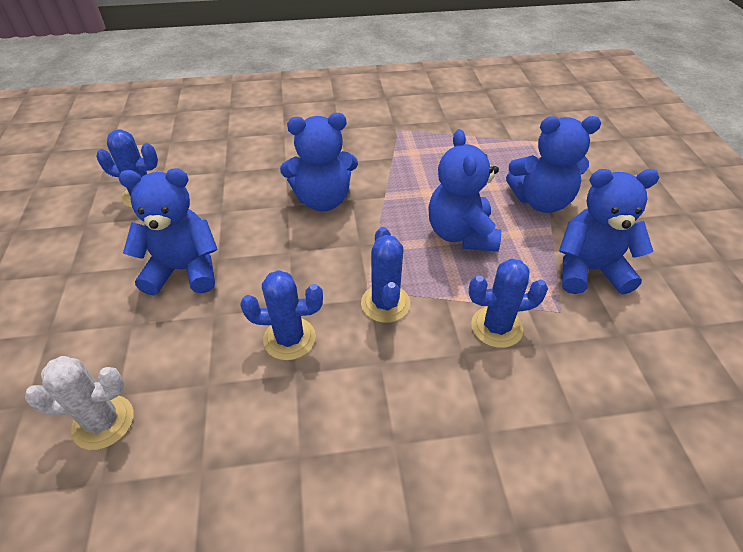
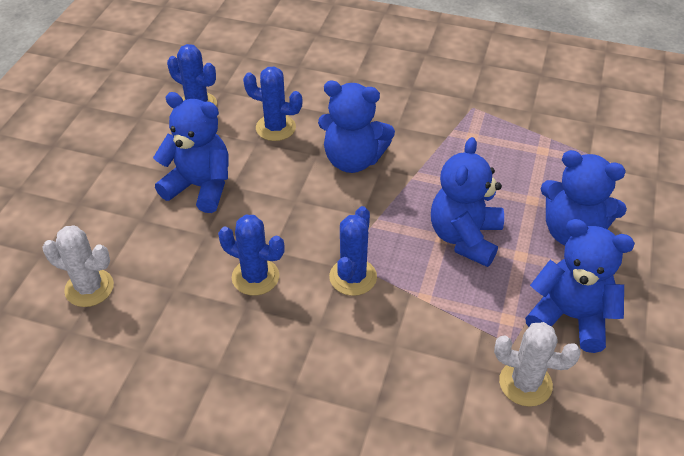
camera: 25 degrees right, 0 degrees up
(496, 327) = (440, 334): blue cactus -> blue cactus (275, 128)
(596, 342) = (525, 383): none -> white cactus

